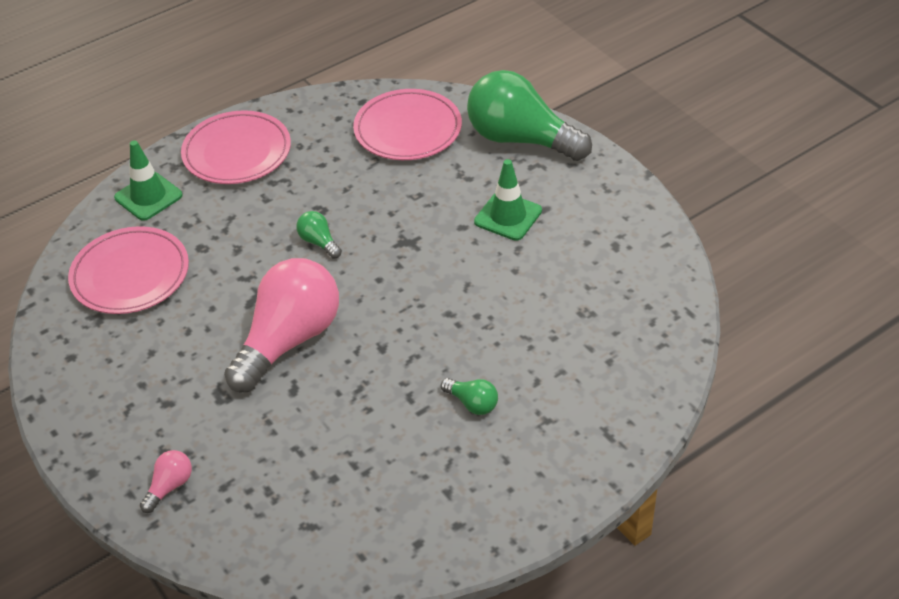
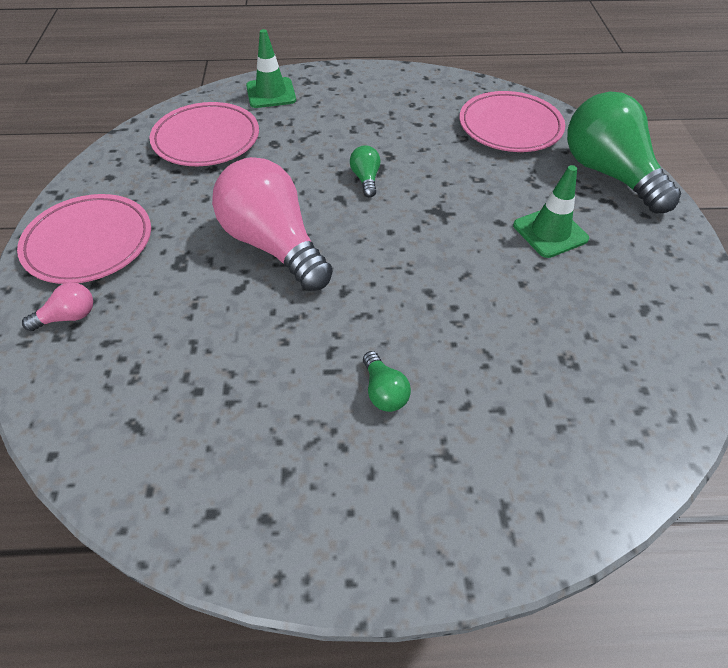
camera: 30 degrees right, 5 degrees up
(237, 152) = (360, 90): pink plate -> pink plate (89, 243)
(289, 340) = (273, 245): pink light bulb -> pink light bulb turned 105 degrees counterclockwise

